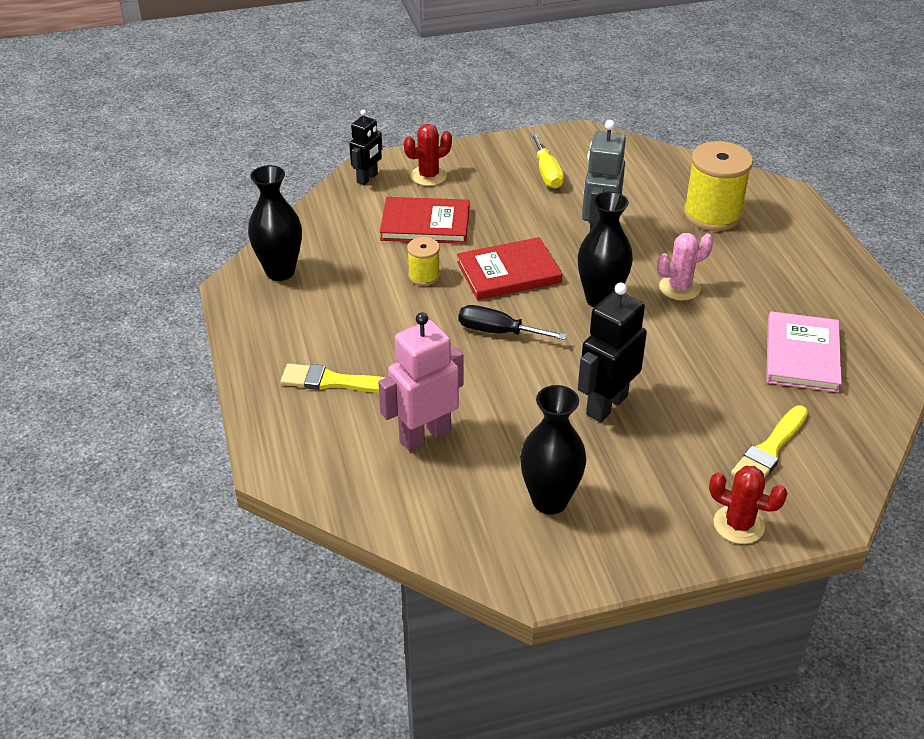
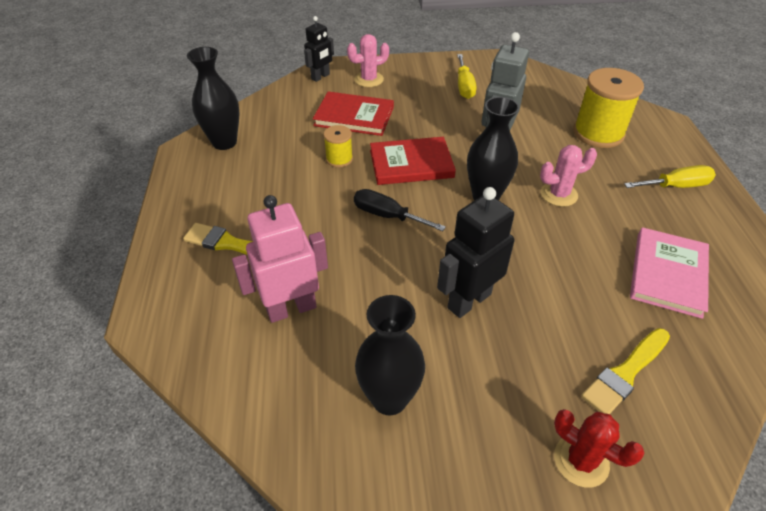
camera: 10 degrees right, 5 degrees up
(428, 176) = (369, 79): red cactus -> pink cactus
(802, 265) = (676, 186): none -> yellow screwdriver

